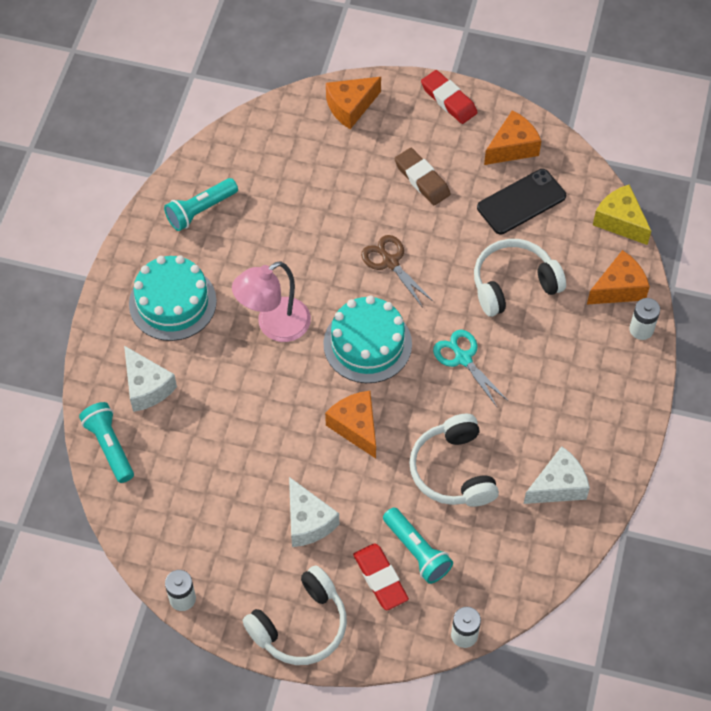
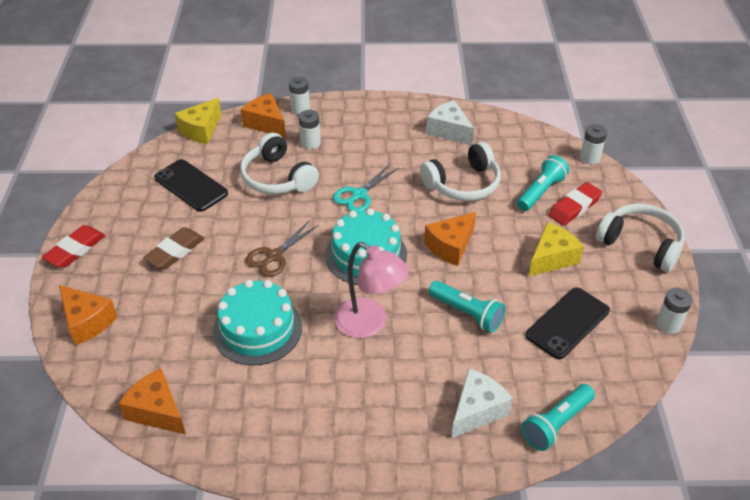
camera: 105 degrees left, 15 degrees down
(172, 302) = (369, 415): turquoise cake -> turquoise cake (257, 329)
(200, 210) = (244, 422): turquoise flashlight -> turquoise flashlight (467, 313)
(216, 502) = (567, 323): none -> black phone
(308, 521) = (551, 258): white cheese -> yellow cheese
(512, 147) = (130, 199): orange cheese -> orange cheese (157, 411)
(569, 328) = (310, 143): none -> white battery

